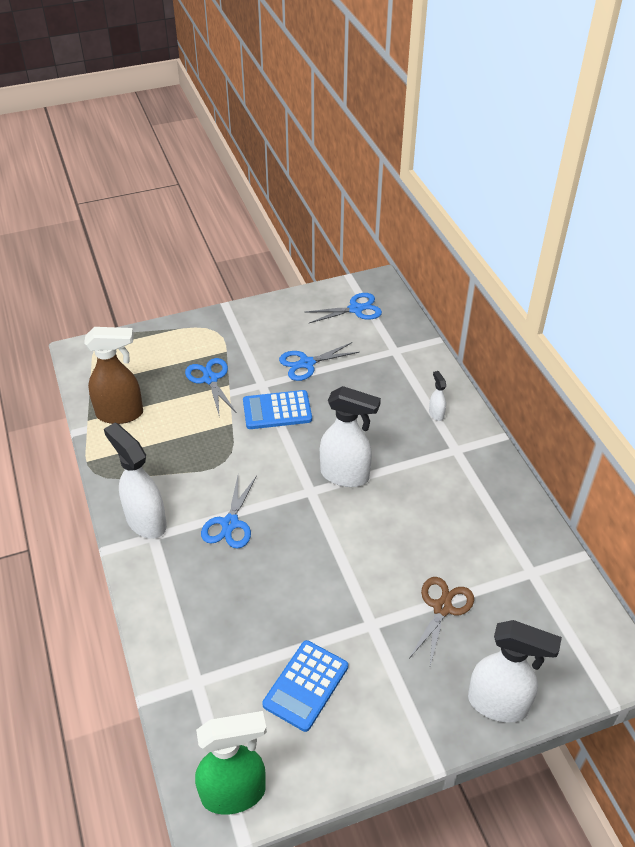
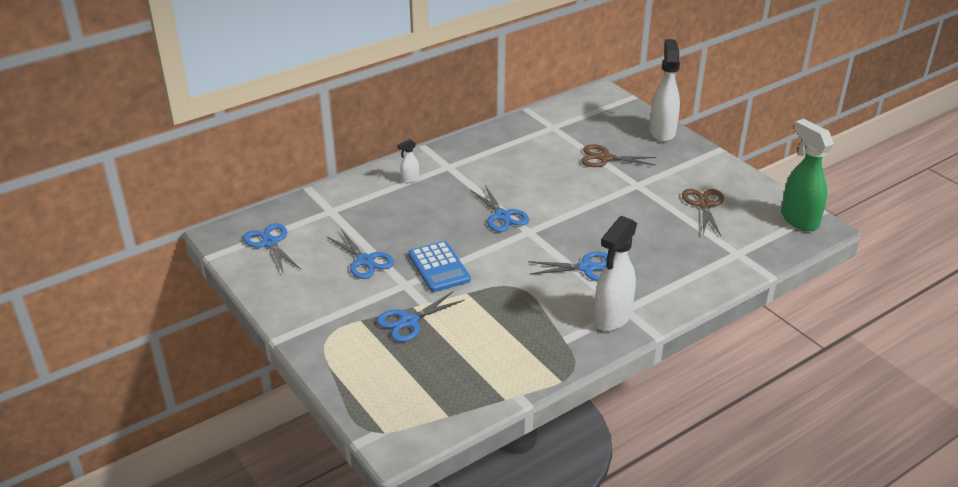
camera: 105 degrees left, 10 degrees down
(121, 414) = (485, 375): brown spray bottle -> none
(305, 685) = (704, 204): blue calculator -> brown scissors
(345, 475) = (502, 216): white spray bottle -> blue scissors

